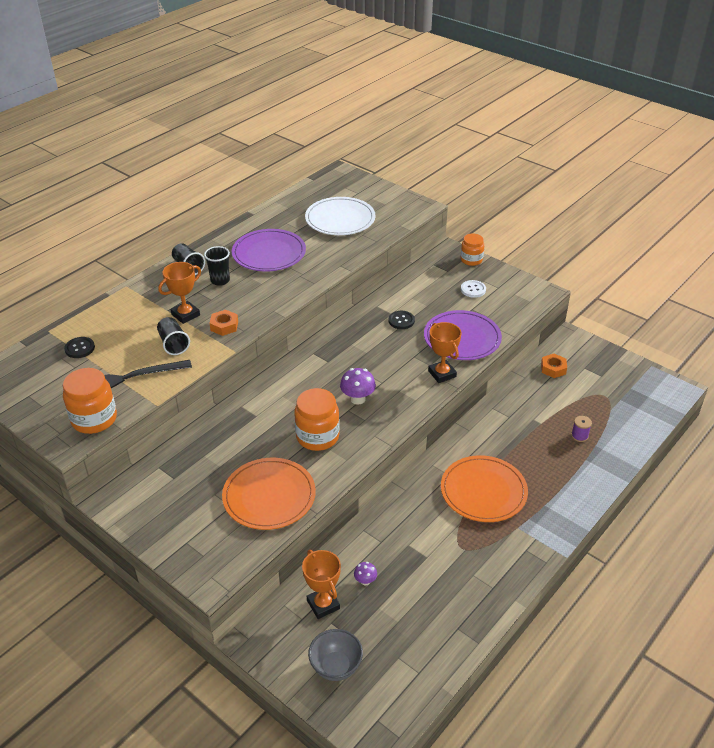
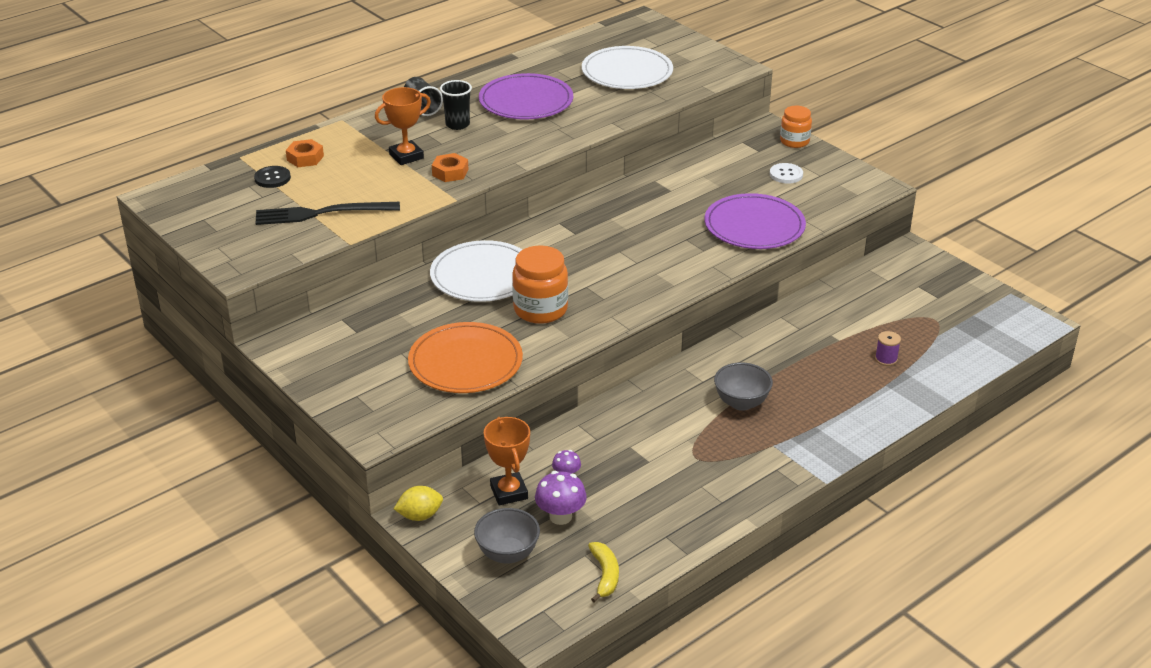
camera: 10 degrees right, 5 degrees down
(94, 419) = (274, 250): orange jar -> none
(173, 344) = (384, 185): black cup -> none
(255, 639) = (420, 516): none -> yellow lemon
(264, 410) = (483, 275): none -> white plate
(357, 399) = (601, 276): purple mushroom -> purple mushroom (560, 516)
(401, 321) = (681, 199): black button -> none
(419, 675) = (605, 575): none -> yellow banana
(442, 374) = (716, 261): orange trophy -> none
(483, 491) = (741, 403): orange plate -> grey bowl
(553, 369) = (875, 282): orange nut -> orange nut (305, 158)

